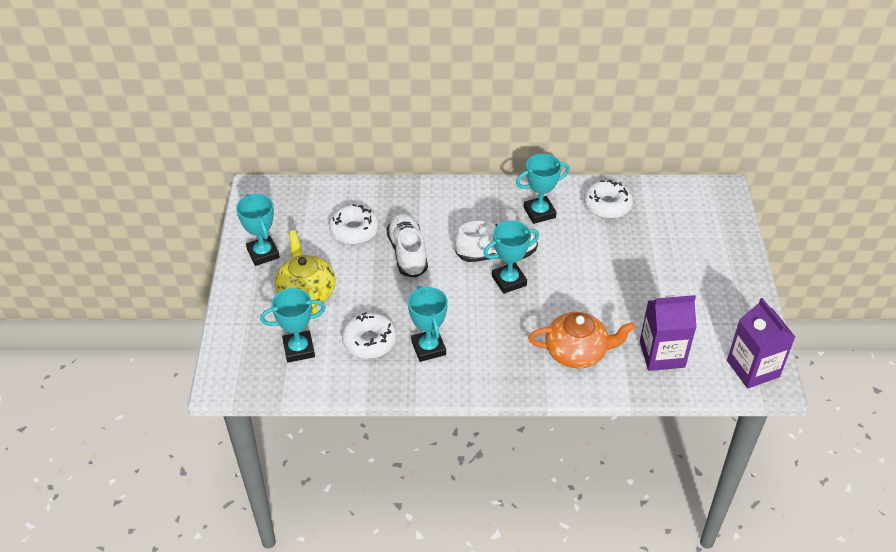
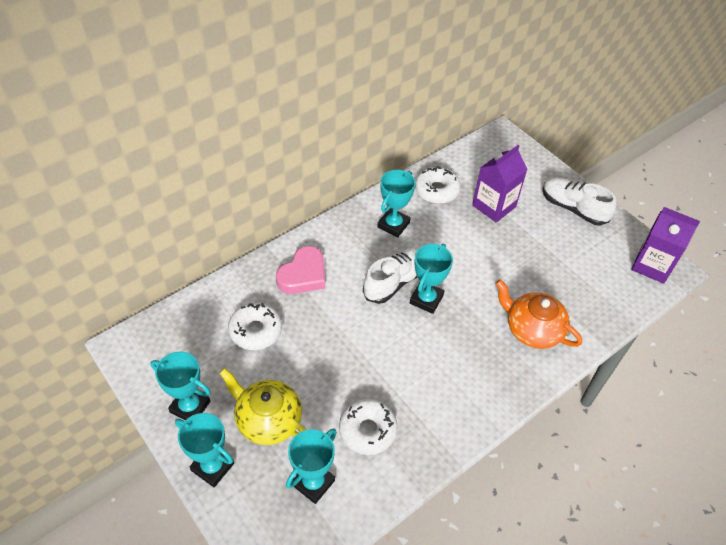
camera: 40 degrees left, 5 degrees up
(407, 253) = (322, 324): white shoe -> white shoe (573, 208)
(427, 211) = (303, 275): none -> pink heart
(428, 348) = (421, 403): turquoise trophy -> turquoise trophy (212, 467)
(577, 352) = (532, 329): orange teapot -> orange teapot turned 105 degrees counterclockwise
(662, 354) = (588, 292): purple carton -> purple carton (494, 206)

